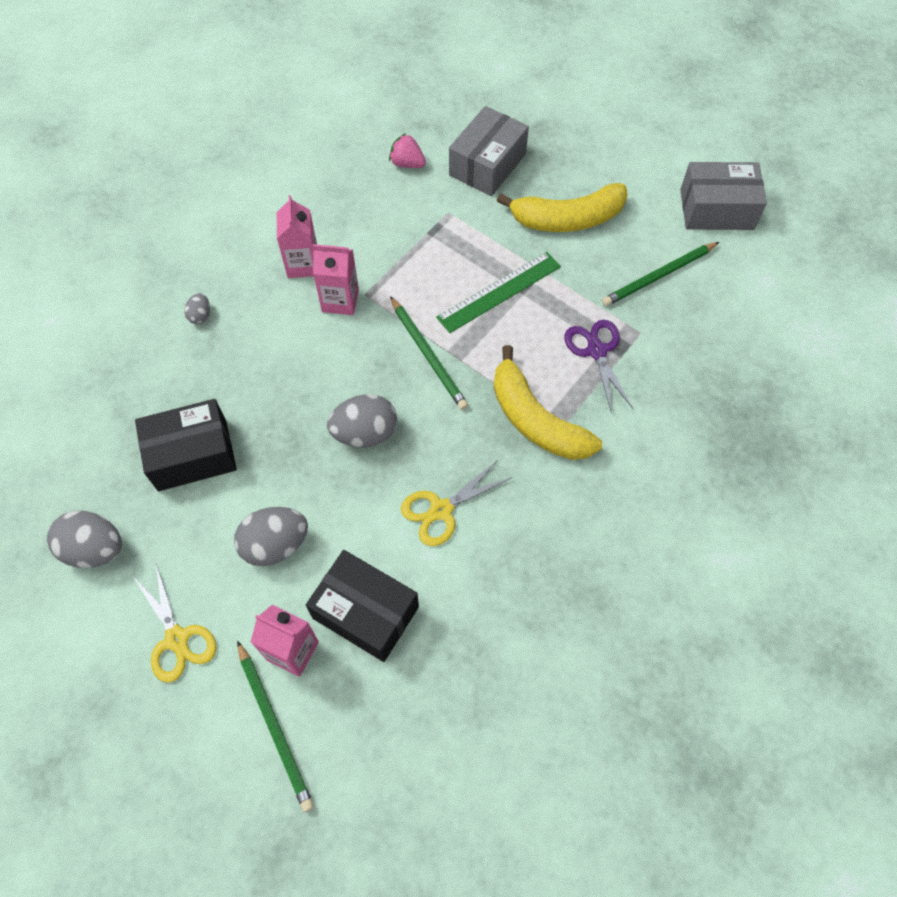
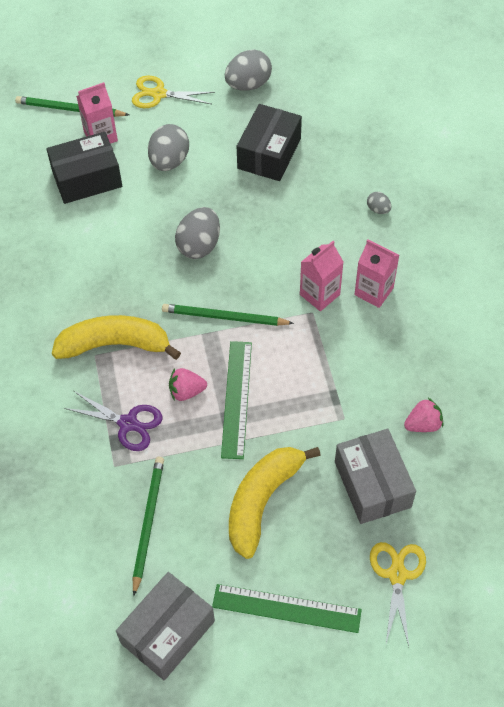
camera: 130 degrees right, 5 degrees down
(441, 510) = (108, 251): yellow scissors -> yellow scissors (397, 575)
(527, 331) = (186, 391): none -> pink strawberry
(628, 157) = (286, 608): none -> green ruler

